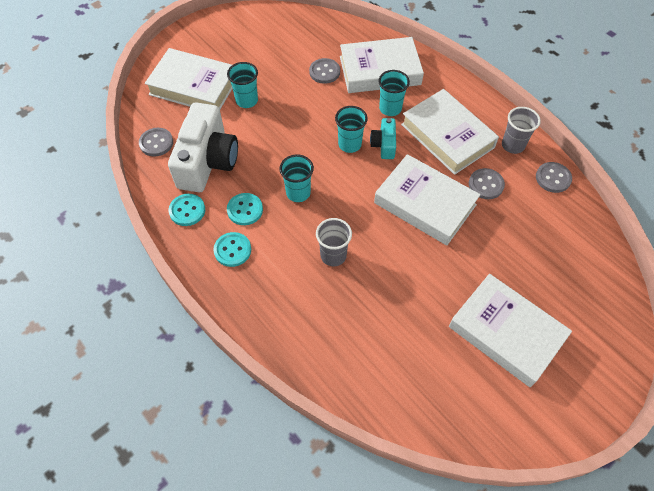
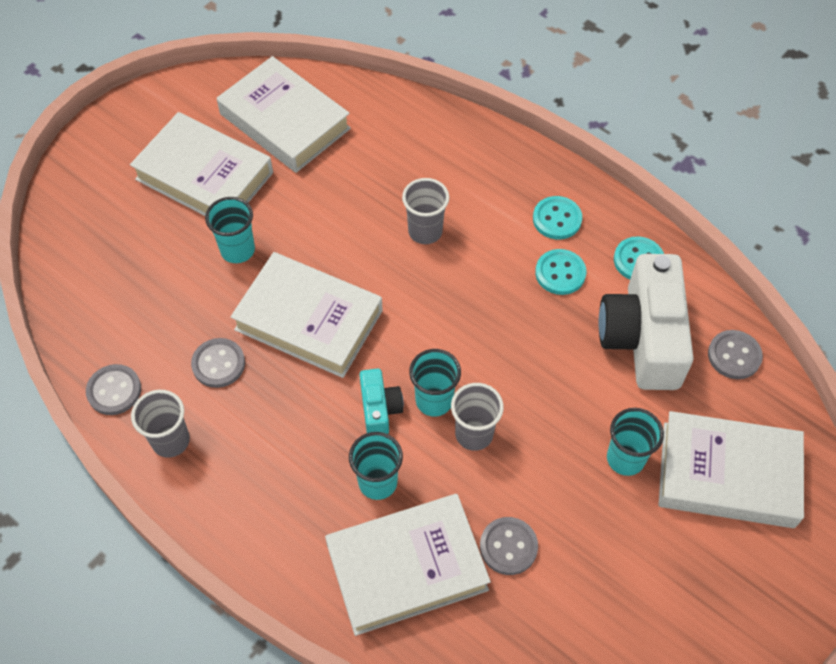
camera: 170 degrees right, 0 degrees up
(298, 193) = (493, 309): turquoise cup -> turquoise cup (237, 250)
(329, 124) = (474, 434): none -> grey cup
(447, 136) = (278, 442): white book -> white book (284, 121)

